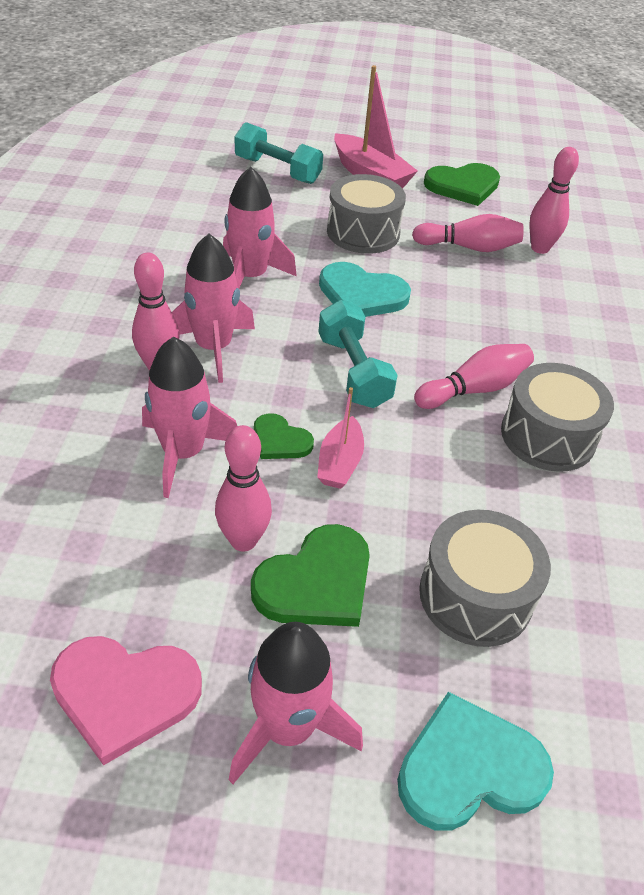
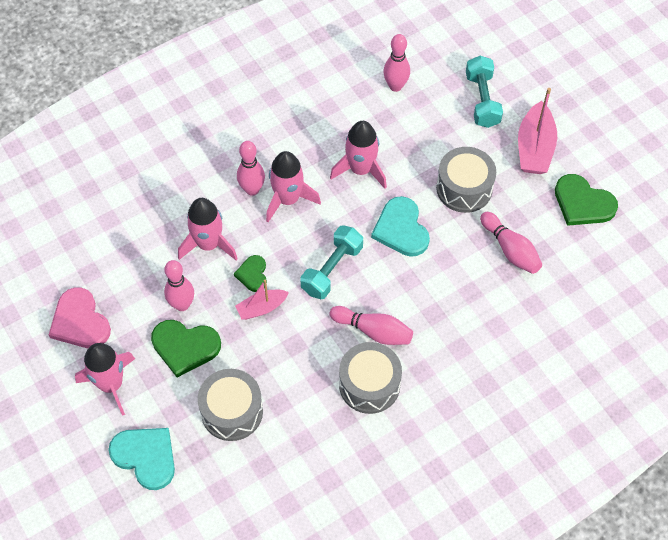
camera: 55 degrees right, 15 degrees up
(540, 248) = (553, 286): pink bowling pin -> pink bowling pin (395, 86)

